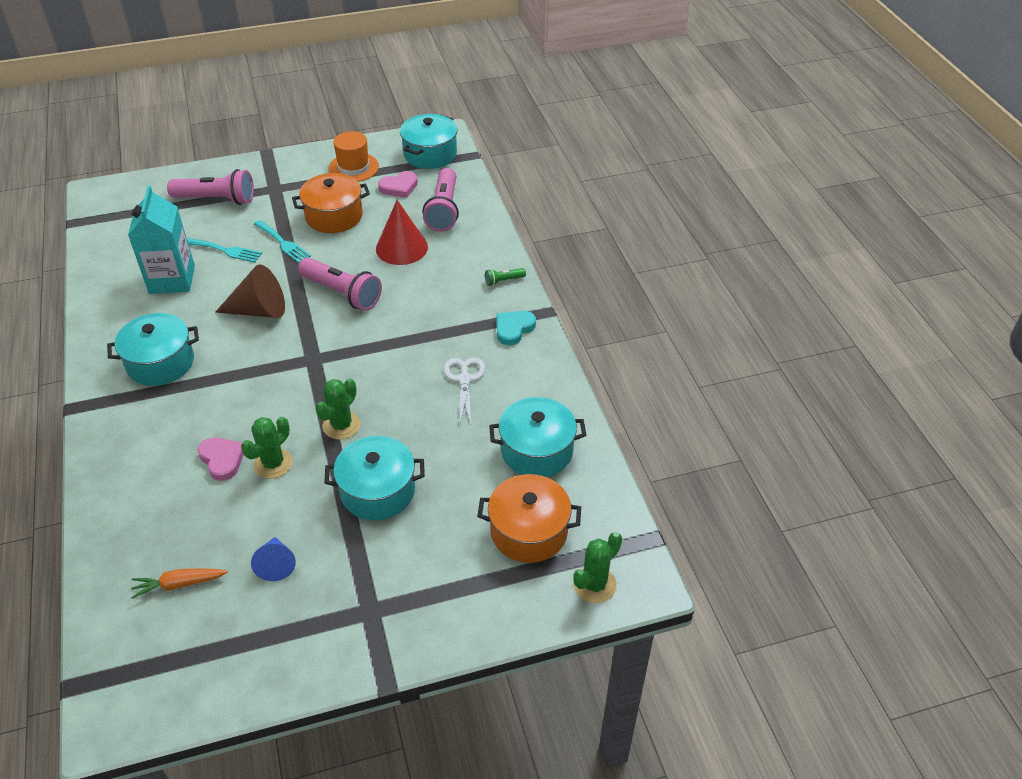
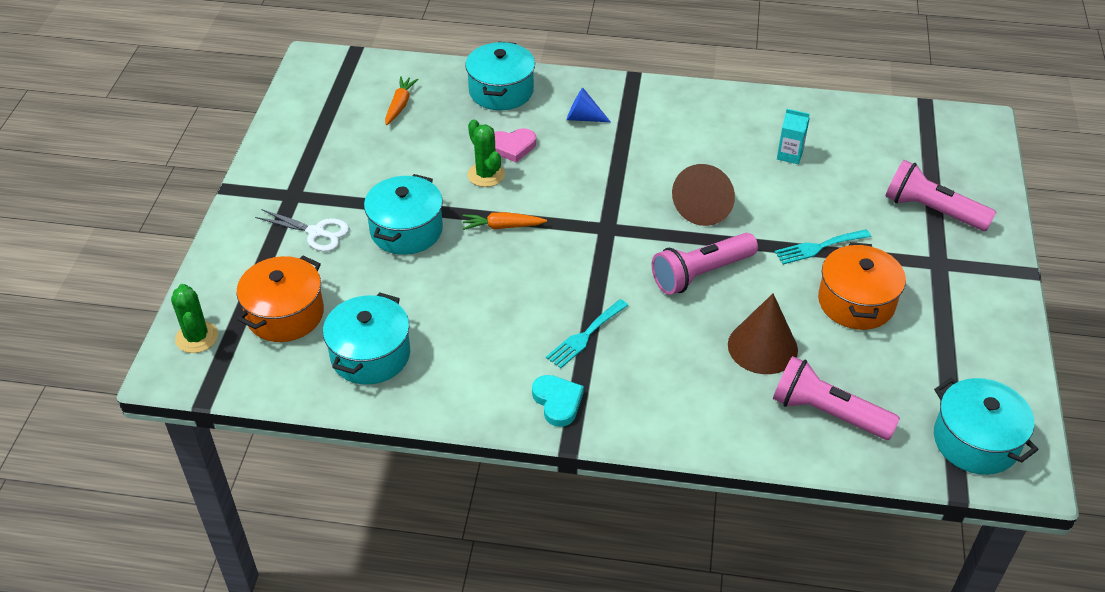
camera: 115 degrees right, 0 degrees up
(160, 362) = (662, 130): turquoise pot -> turquoise pot (501, 91)
(172, 279) = (789, 155): turquoise carton -> turquoise carton, size x0.50
(217, 199) = (932, 211): pink flashlight -> pink flashlight turned 90 degrees clockwise
(226, 250) = (824, 201): turquoise fork -> turquoise fork (585, 336)
(276, 564) = (378, 156): blue cone -> blue cone (583, 118)
(341, 425) = (502, 226): green cactus -> orange carrot
(353, 167) = (965, 348): orange hat -> none
(399, 187) = (900, 382): pink heart -> none
(401, 248) = (762, 347): red cone -> brown cone
(464, 379) = (504, 332): white scissors -> white scissors (316, 232)
(503, 281) = (649, 424): green flashlight -> none

